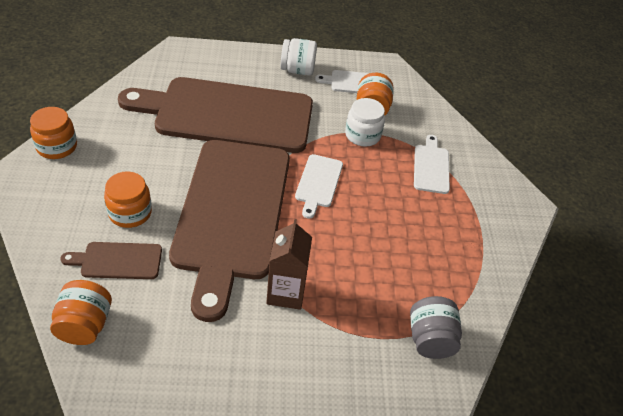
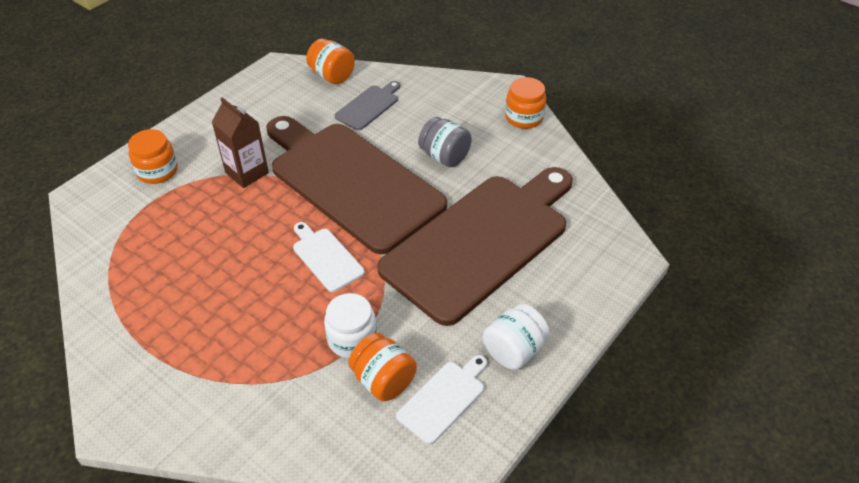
camera: 135 degrees right, 0 degrees up
(118, 261) = (368, 106): brown cutting board -> grey cutting board
(130, 213) = (409, 128): orange jar -> orange jar (157, 171)
(430, 339) = (115, 227): grey jar -> grey jar (444, 156)
(431, 167) = (250, 370): white cutting board -> none

